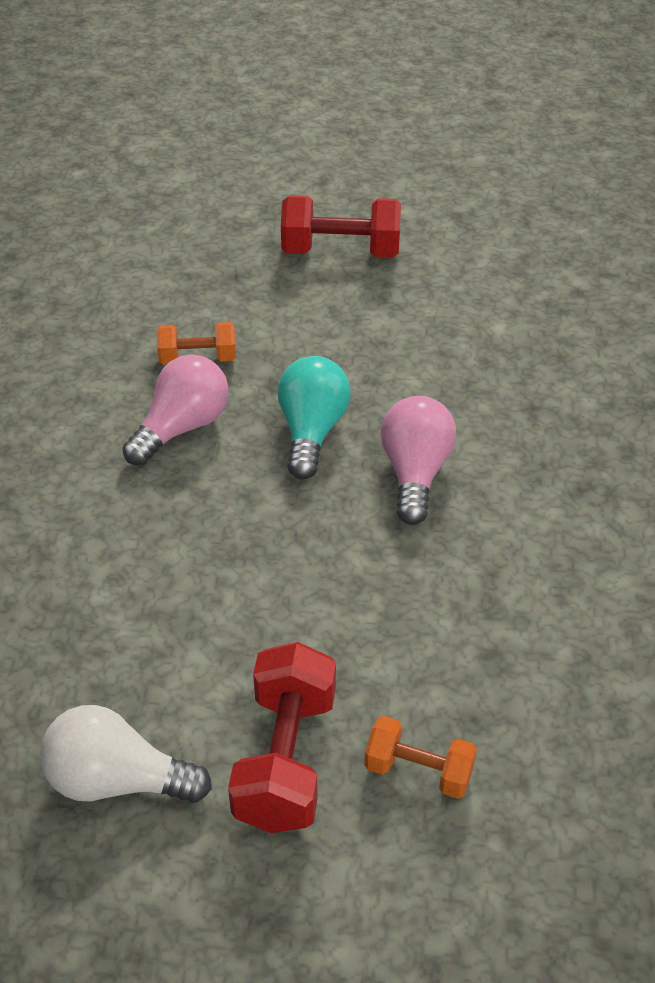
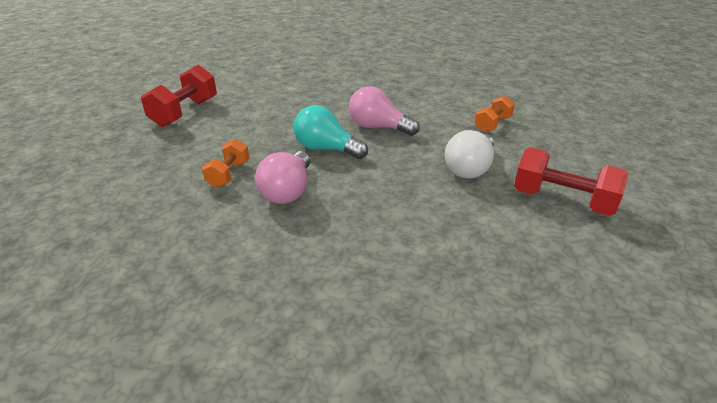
camera: 70 degrees left, 10 degrees down
(118, 780) = (575, 264): white light bulb -> white light bulb (470, 168)
(182, 427) = (288, 191): pink light bulb -> pink light bulb turned 135 degrees counterclockwise
(418, 771) = (571, 165): orange dumbbell -> orange dumbbell (492, 124)

